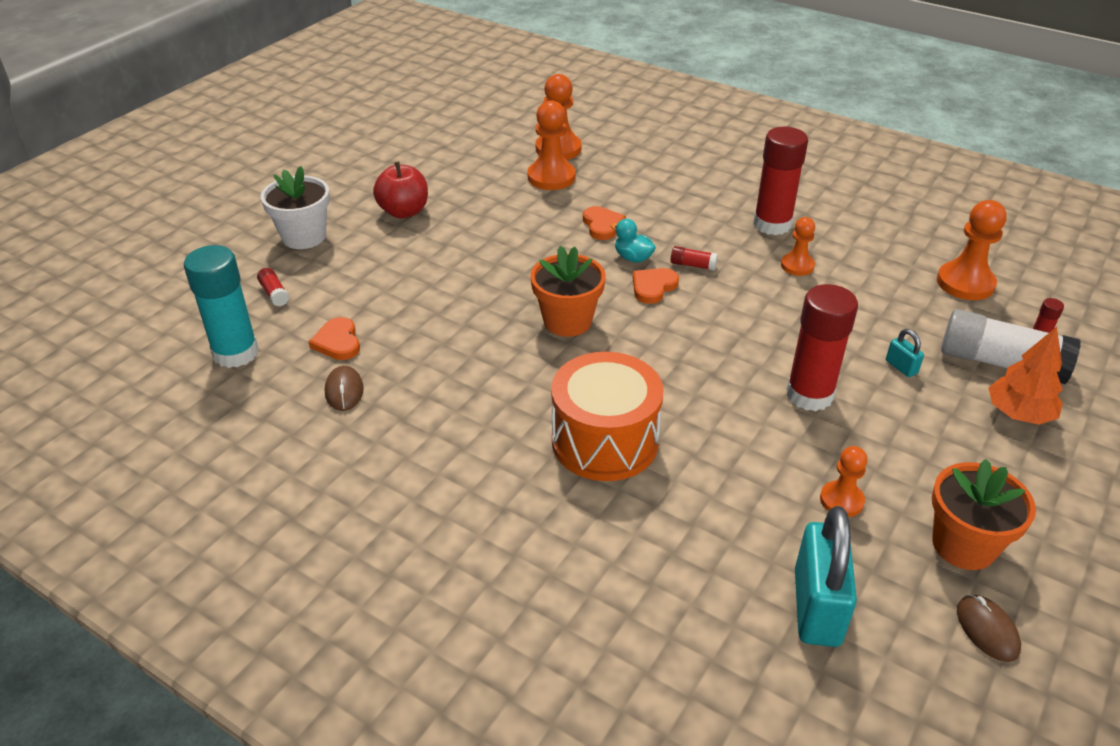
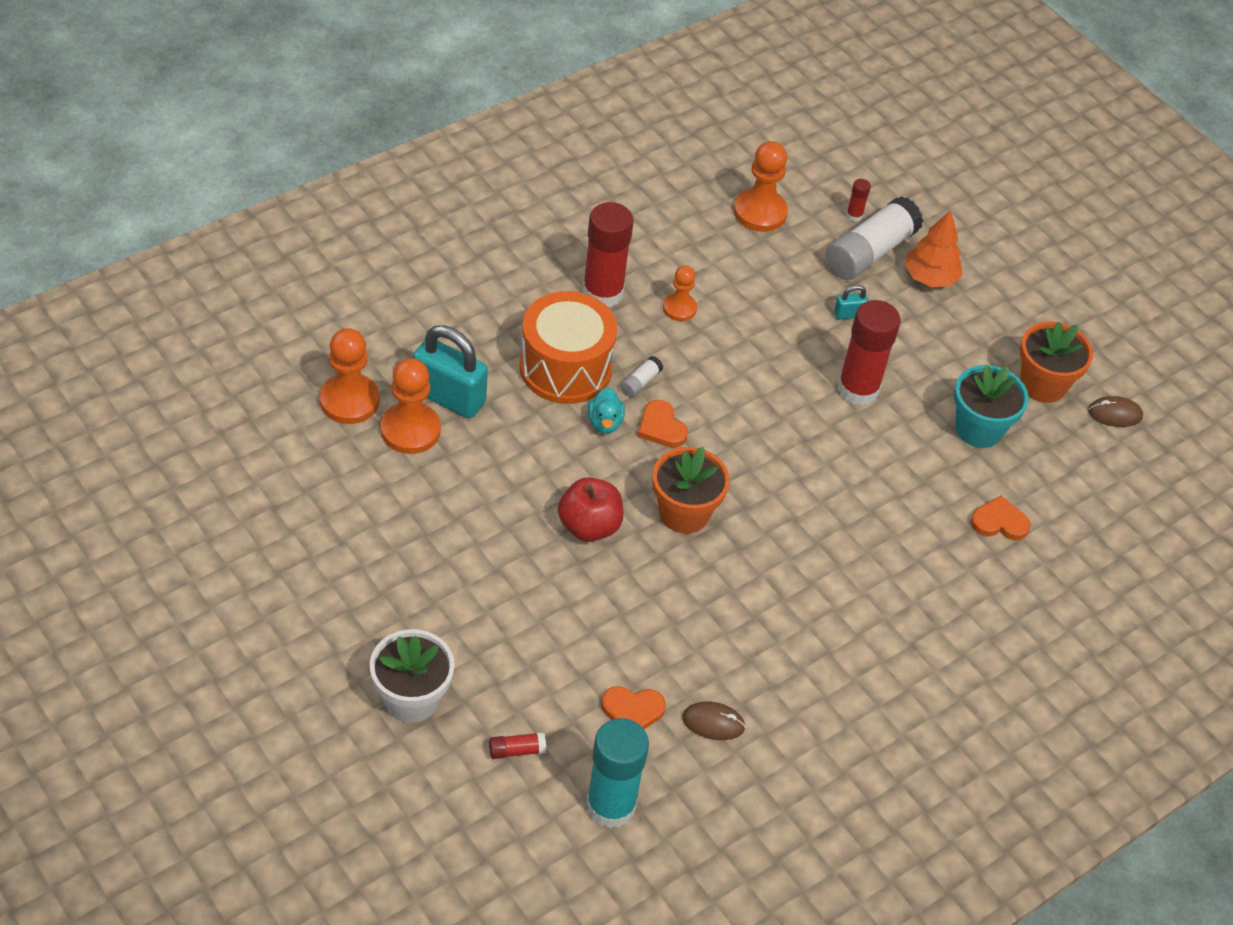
camera: 75 degrees left, 10 degrees up
(404, 211) = (409, 588): red apple -> red apple (589, 526)
(602, 225) = (533, 423): orange heart -> orange heart (999, 522)
(604, 441) = (859, 548): orange drum -> orange drum (565, 368)
(633, 258) = (605, 422): turquoise duck -> turquoise duck turned 60 degrees counterclockwise
(693, 265) = (640, 382): red glue stick -> white glue stick
(817, 607) = (1070, 493): turquoise padlock -> turquoise padlock (449, 397)
(841, 500) = (979, 429): orange pawn -> turquoise flower pot

